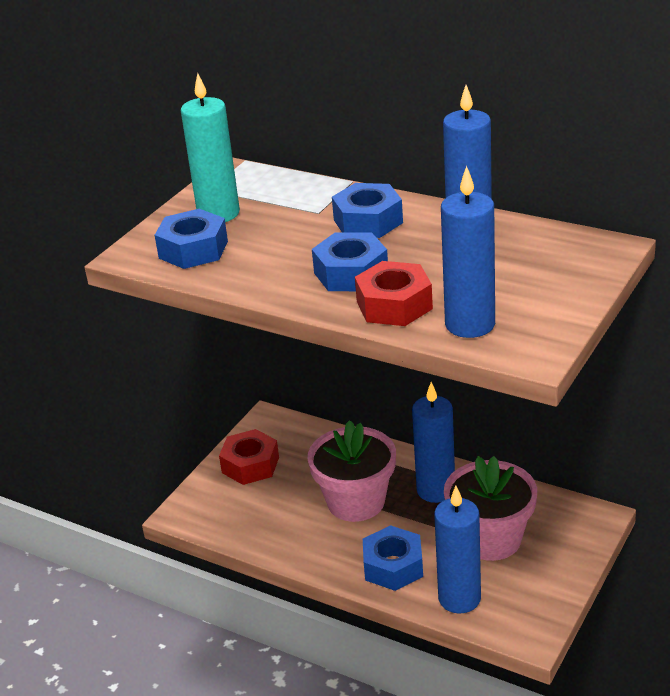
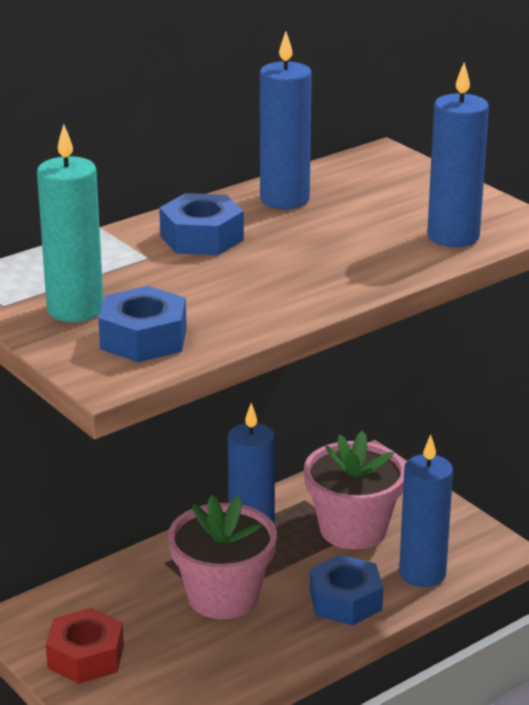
camera: 70 degrees left, 5 degrees down
(351, 273) = (299, 267): blue nut -> none
(394, 305) = (384, 260): red nut -> none

